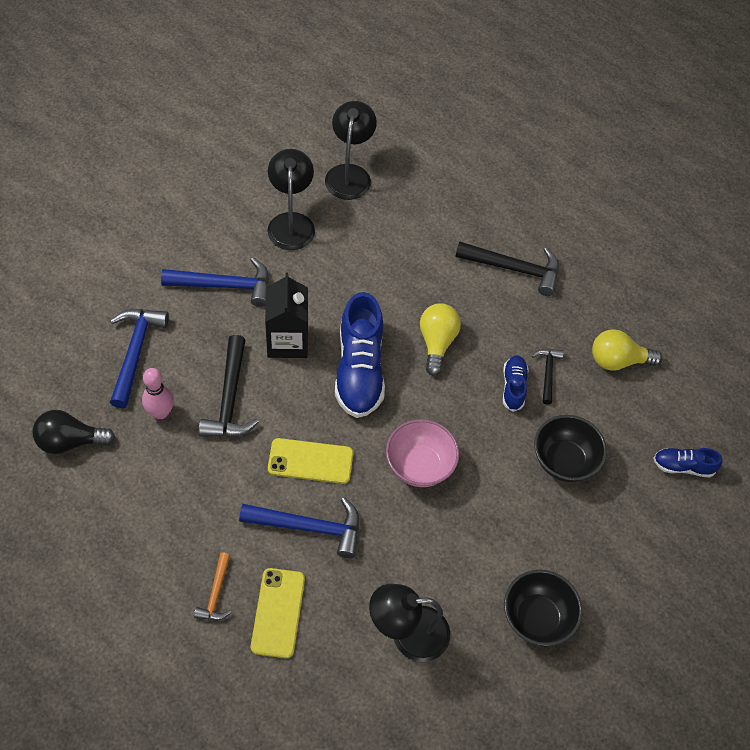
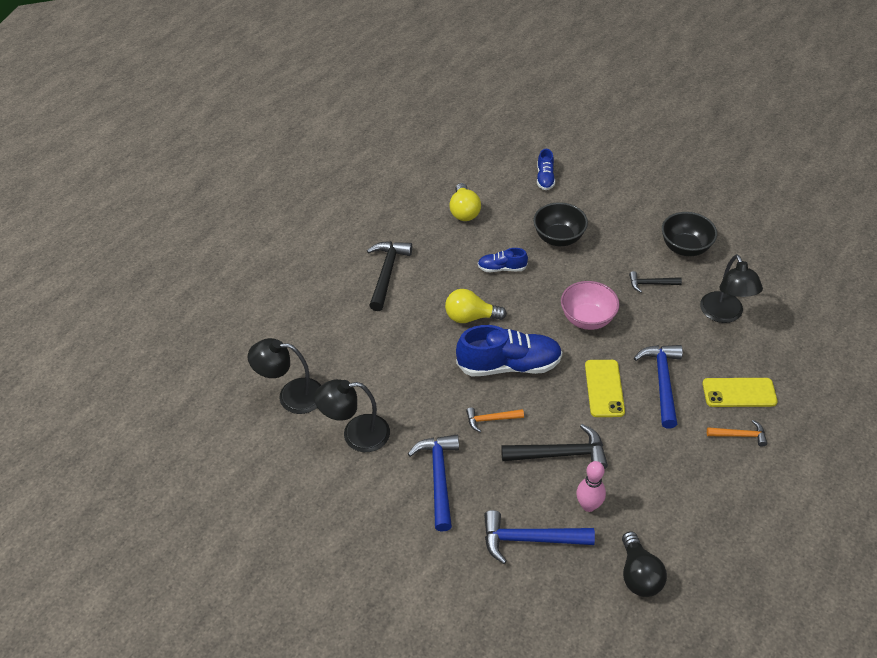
camera: 90 degrees left, 10 degrees down
(287, 341) = (491, 419): black carton -> orange hammer
(547, 373) = (484, 249): black hammer -> black hammer (650, 284)

